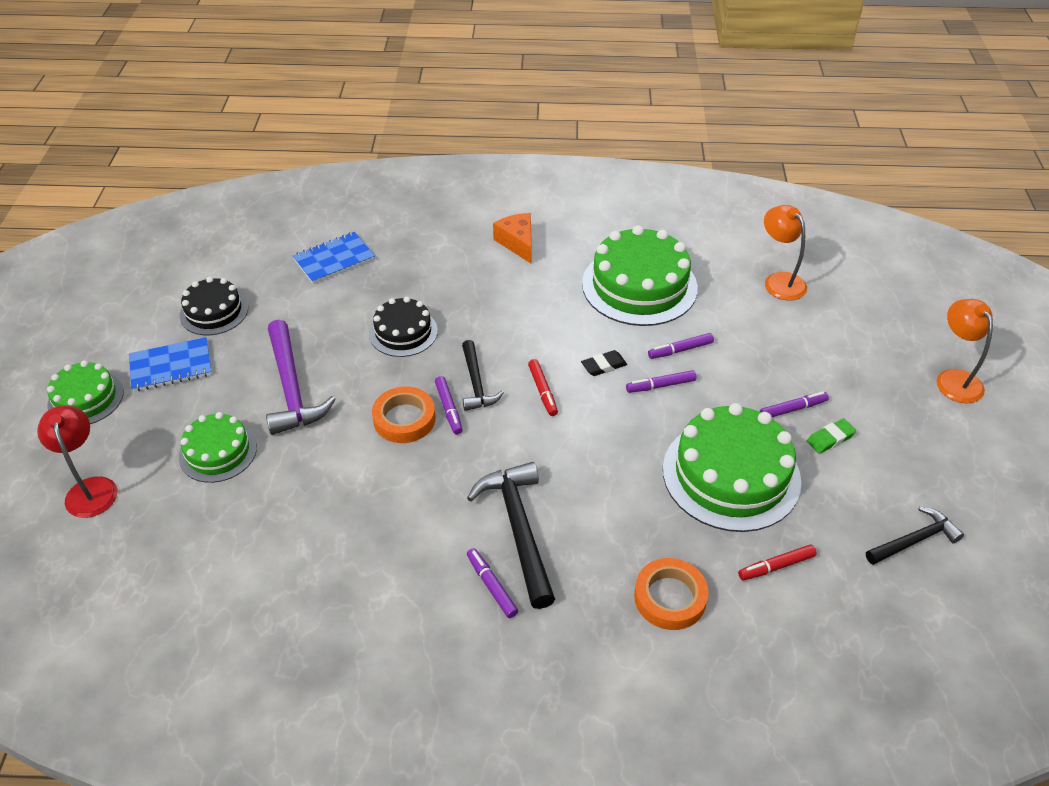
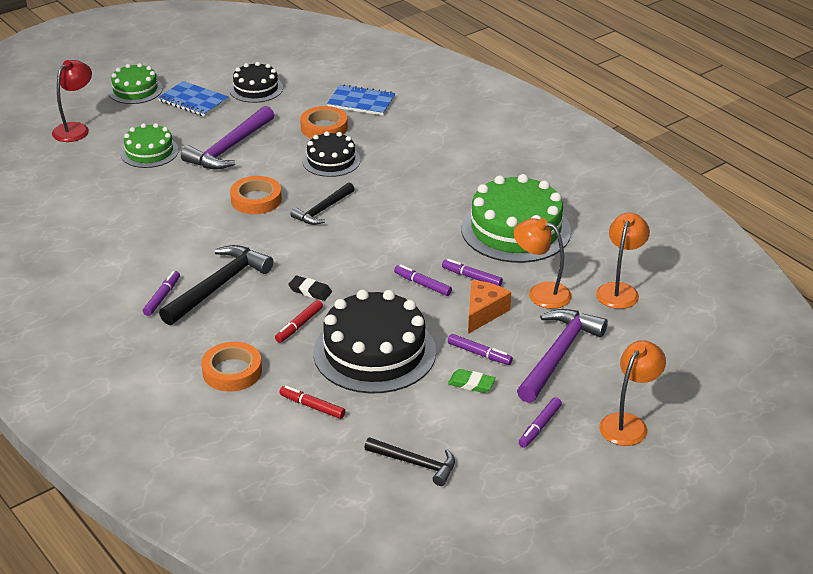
camera: 50 degrees right, 10 degrees down
(343, 306) = (324, 127): none -> orange tape
(449, 409) = (286, 211): purple marker -> purple marker (540, 427)
(517, 243) = (484, 159): orange cheese -> orange cheese (483, 312)
(543, 391) = (351, 239): red marker -> red marker (299, 325)
(603, 366) = (409, 252): black eraser -> black eraser (310, 291)
(731, 475) = (374, 352): green cake -> black cake
(741, 324) = (541, 293): none -> orange lamp
(834, 364) = (559, 355): none -> purple hammer

